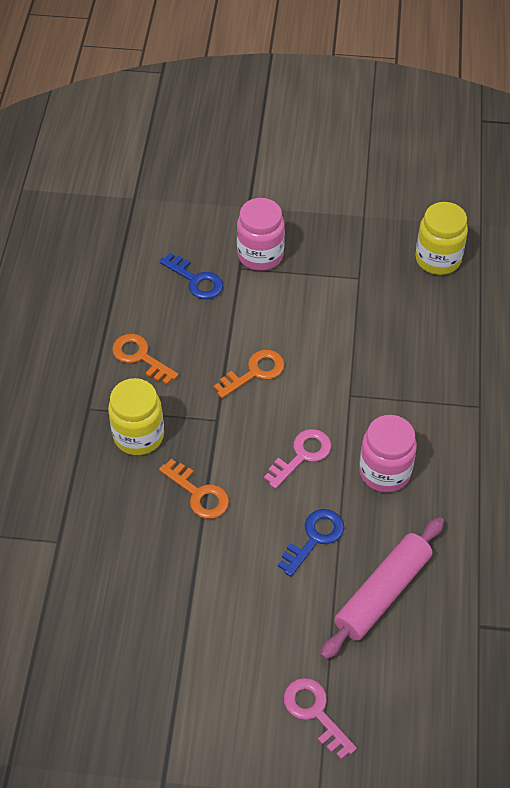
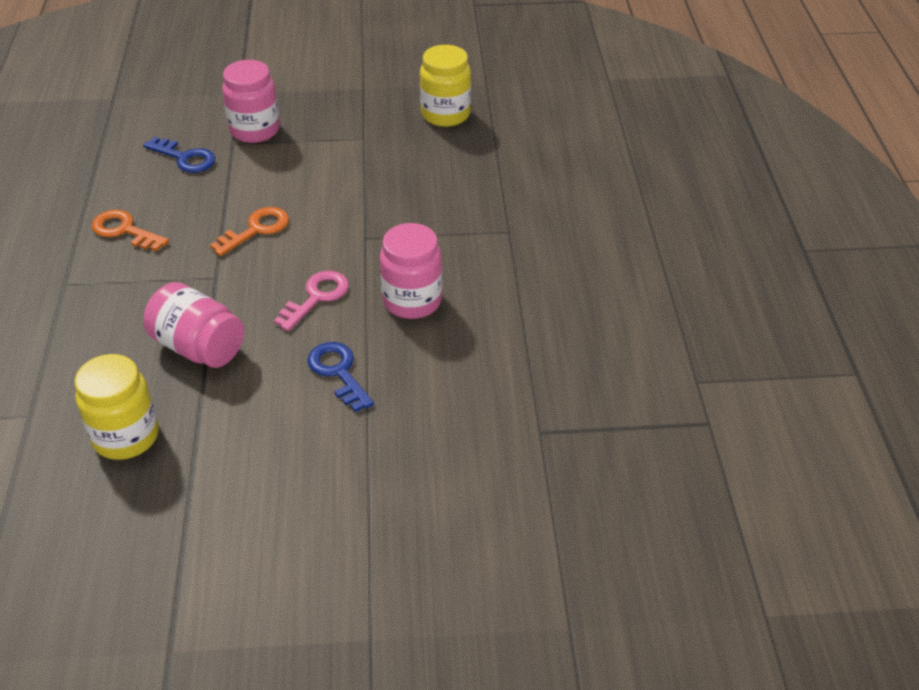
camera: 10 degrees left, 10 degrees down
(138, 436) = (125, 302): yellow jar -> yellow jar (126, 437)
(198, 493) = (198, 347): orange key -> pink jar
(314, 538) = (338, 372): blue key -> blue key turned 60 degrees counterclockwise
(315, 713) = (357, 547): pink key -> none
(382, 593) = (424, 414): pink rolling pin -> none

